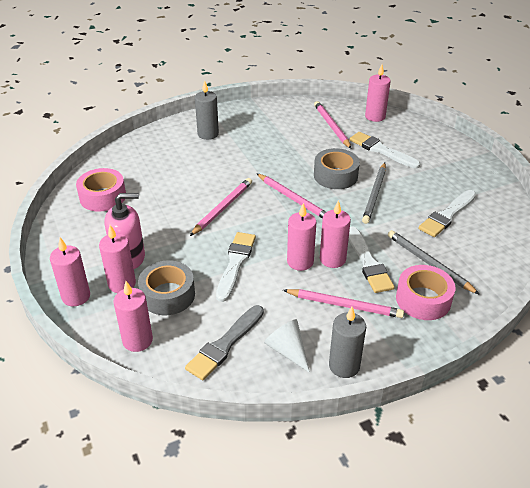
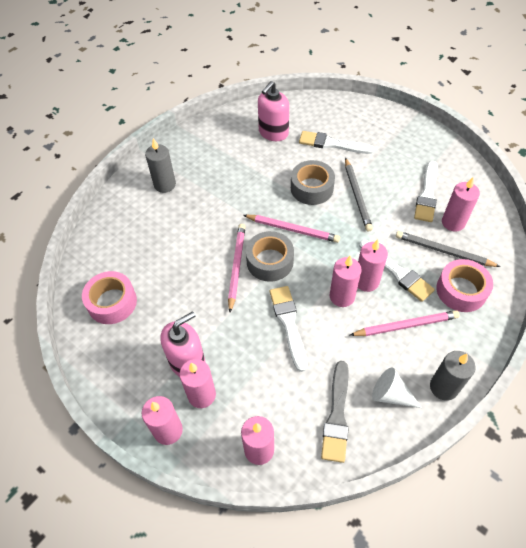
camera: 25 degrees left, 15 degrees up
(168, 295) = (252, 387): grey tape -> grey tape (270, 261)
(332, 126) = (273, 132): pink pencil -> pink soap dispenser
(375, 116) = (303, 107): pink candle -> pink candle (453, 222)

